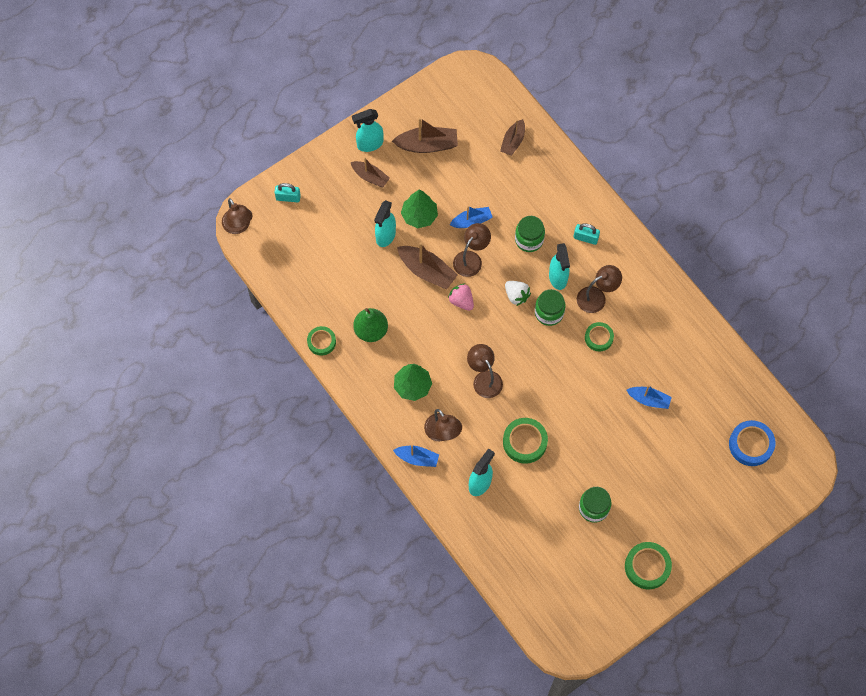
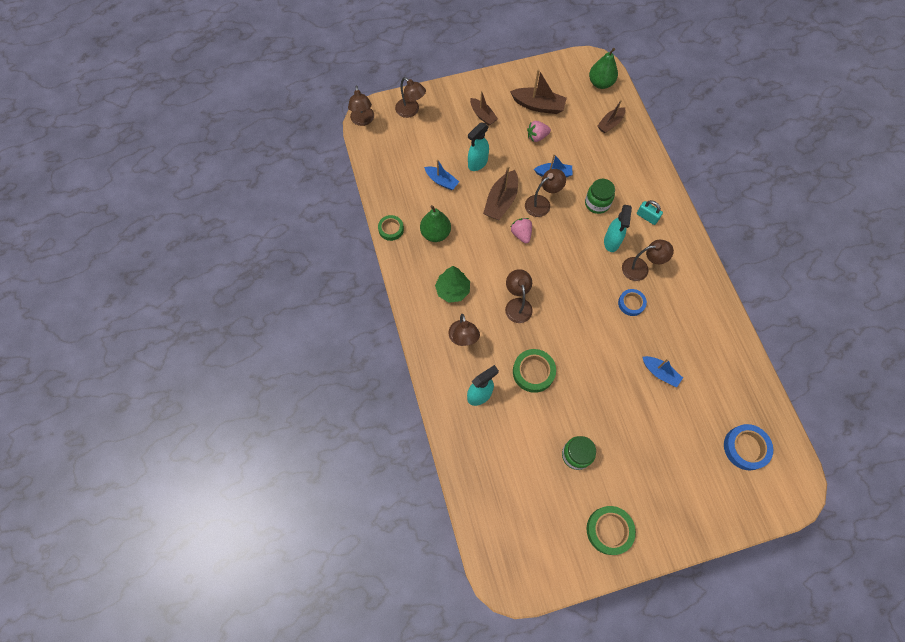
camera: 20 degrees right, 0 degrees up
(288, 197) = (411, 111): turquoise padlock -> brown lamp
(369, 144) = (492, 91): turquoise spray bottle -> none
(417, 458) = (432, 353): blue boat -> blue boat (441, 181)
(419, 216) = (511, 156): green tree -> none
(427, 271) = (501, 201): brown boat -> brown boat turned 60 degrees clockwise
(439, 183) = (537, 137): none -> pink strawberry
(486, 95) = (600, 83): none -> green pear
(516, 296) = (570, 245): white strawberry -> none
(549, 313) = (594, 268): green jar -> none
(598, 338) = (631, 303): green tape -> blue tape

